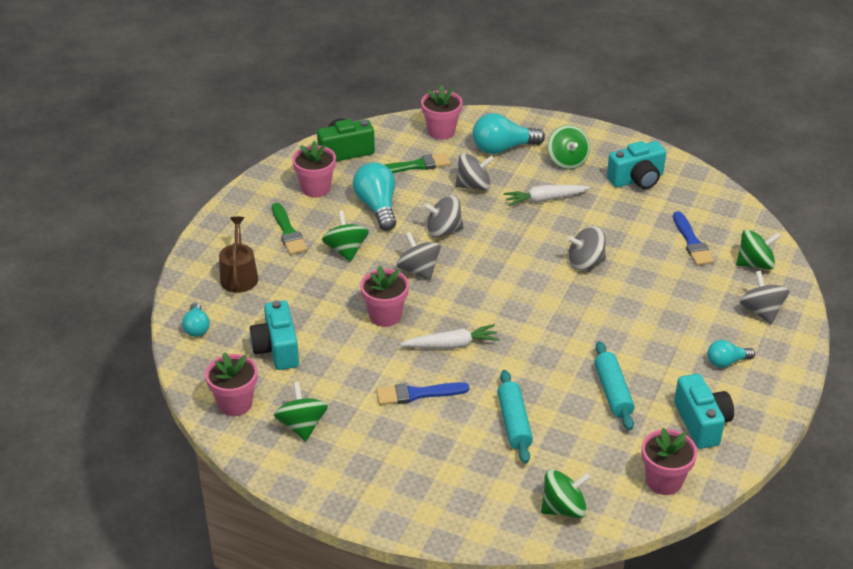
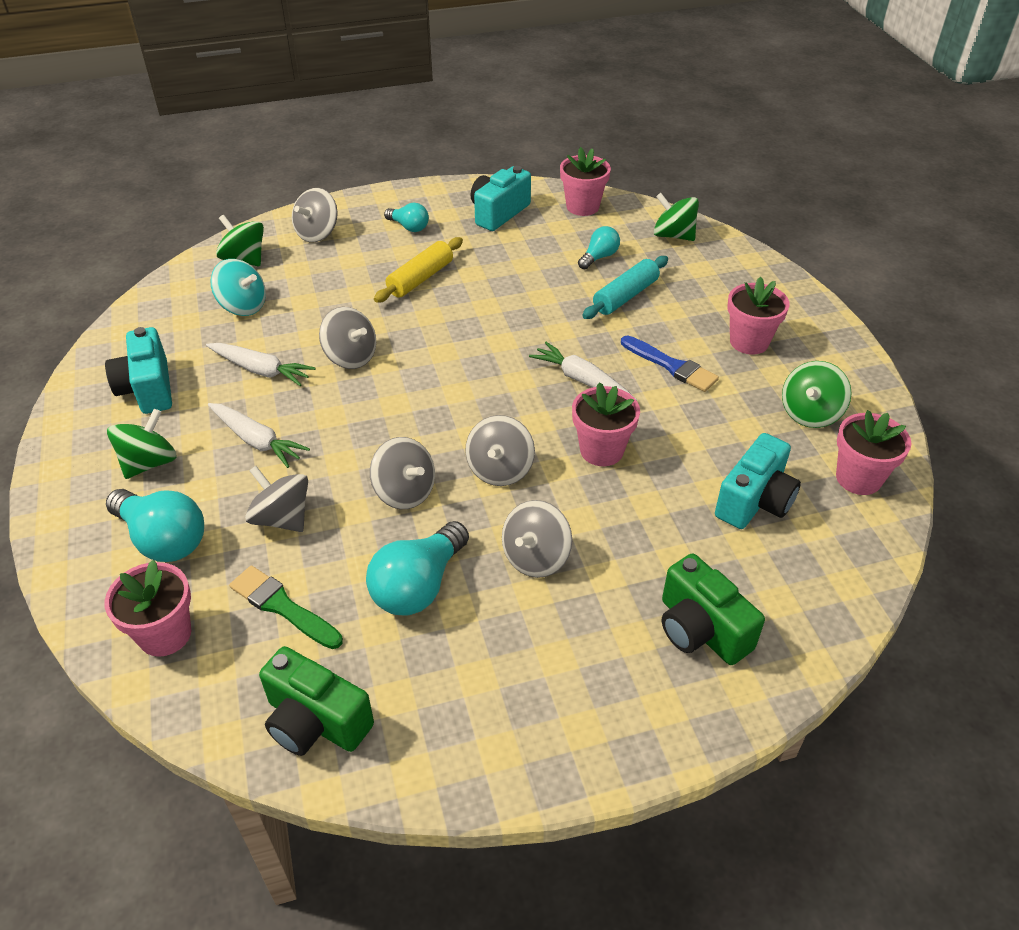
camera: 130 degrees left, 5 degrees up
(197, 327) = (823, 598): turquoise light bulb -> turquoise light bulb (599, 257)
(239, 276) = (700, 629): brown watering can -> green camera
(288, 232) = (566, 645): green brush -> none
(316, 188) = (442, 688): pink flower pot -> pink flower pot (749, 342)
(346, 250) = (536, 557): green spinning top -> grey spinning top
(610, 224) = (261, 370): none -> white carrot
(613, 392) = (519, 264): turquoise rolling pin -> none
(637, 179) = (148, 389): turquoise camera -> turquoise camera turned 135 degrees counterclockwise
(645, 333) = (420, 279): none -> yellow rolling pin
(692, 242) = (243, 306): blue brush -> turquoise spinning top

